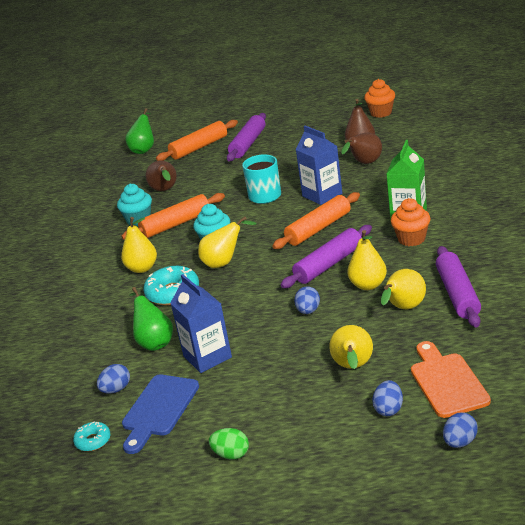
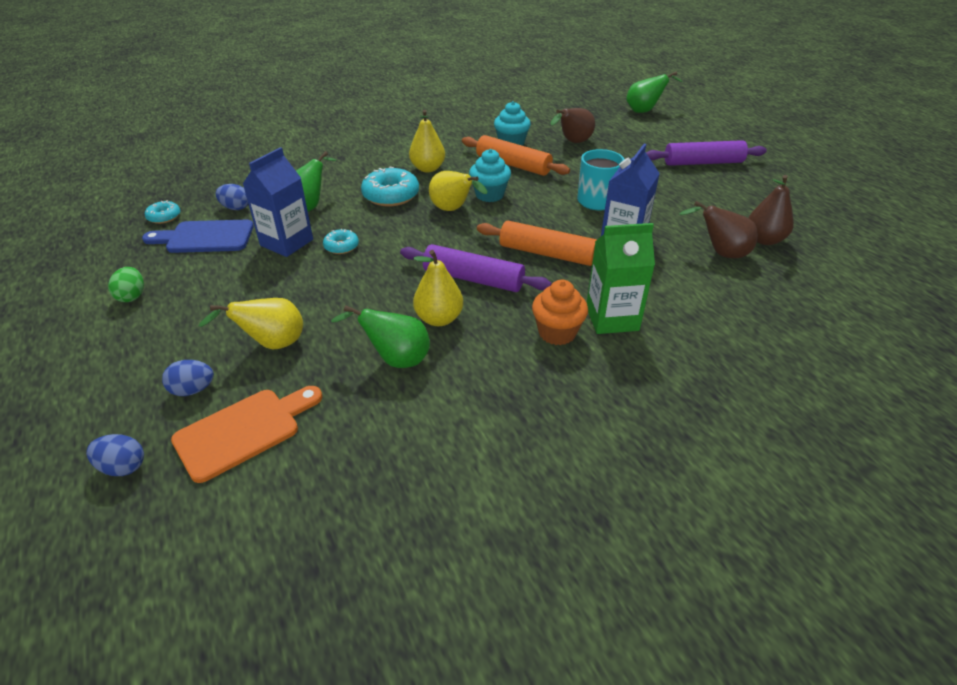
camera: 60 degrees right, 10 degrees up
(199, 147) = (671, 137): orange rolling pin -> none
(237, 325) = (341, 246): none -> turquoise donut
(308, 311) = (376, 286): blue egg -> none
(381, 113) = (867, 236): orange cupcake -> none
(404, 308) = (395, 359): yellow pear -> green pear
(458, 294) = (440, 403): purple rolling pin -> none

